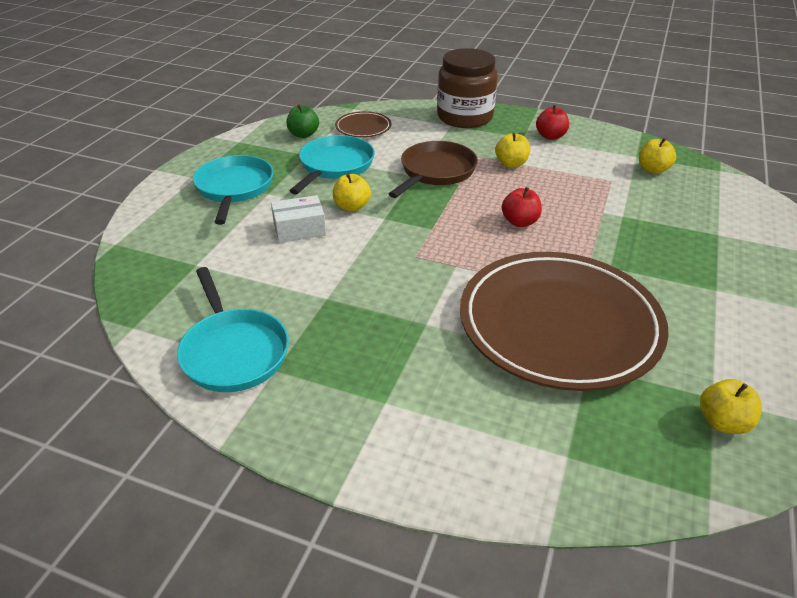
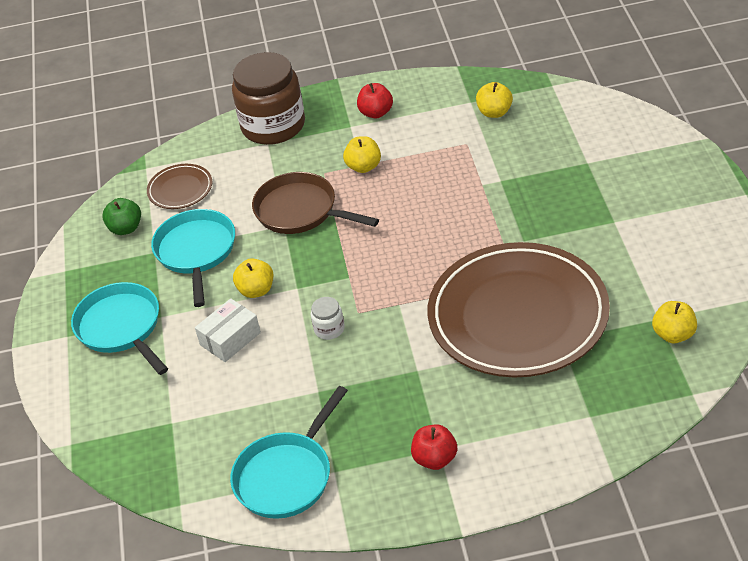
camera: 25 degrees left, 5 degrees up
(234, 351) = (287, 476): turquoise pan -> turquoise pan turned 90 degrees clockwise
(381, 257) = (329, 329): none -> white jar
(435, 172) = (300, 211): brown pan -> brown pan turned 60 degrees counterclockwise
(520, 222) = (419, 231): red apple -> red apple (435, 459)

